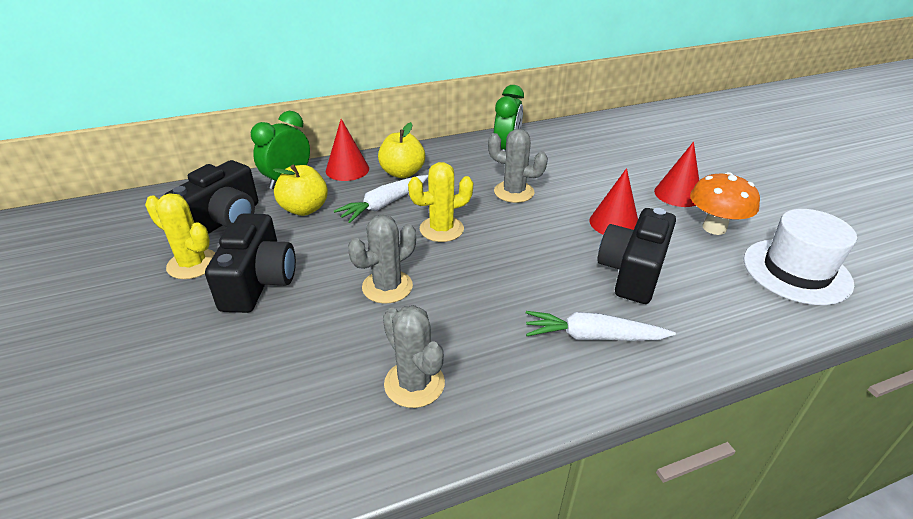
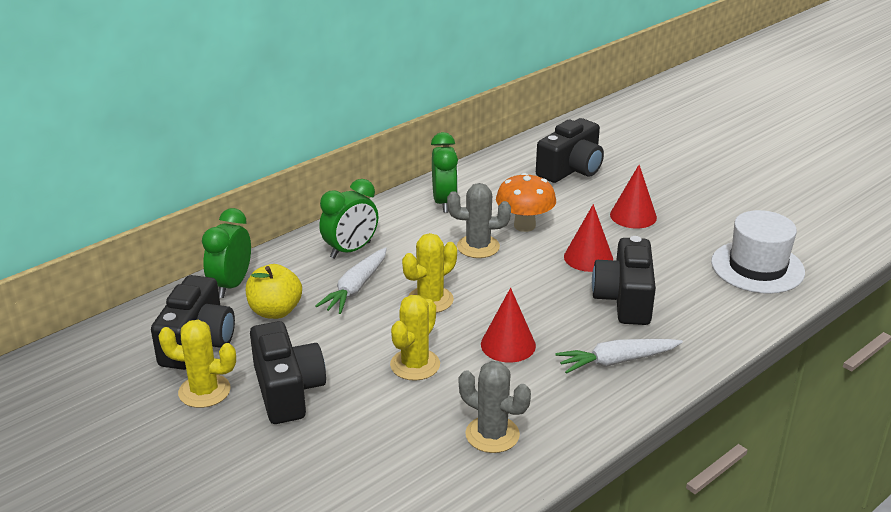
camera: 20 degrees left, 5 degrees down
(347, 169) = (288, 259): red cone -> red cone (508, 345)
(387, 287) = (415, 365): grey cactus -> yellow cactus
(402, 173) = (350, 250): yellow apple -> green clock
(635, 144) = (571, 169): none -> black camera
(714, 228) = (677, 242): orange mushroom -> orange mushroom (524, 225)

